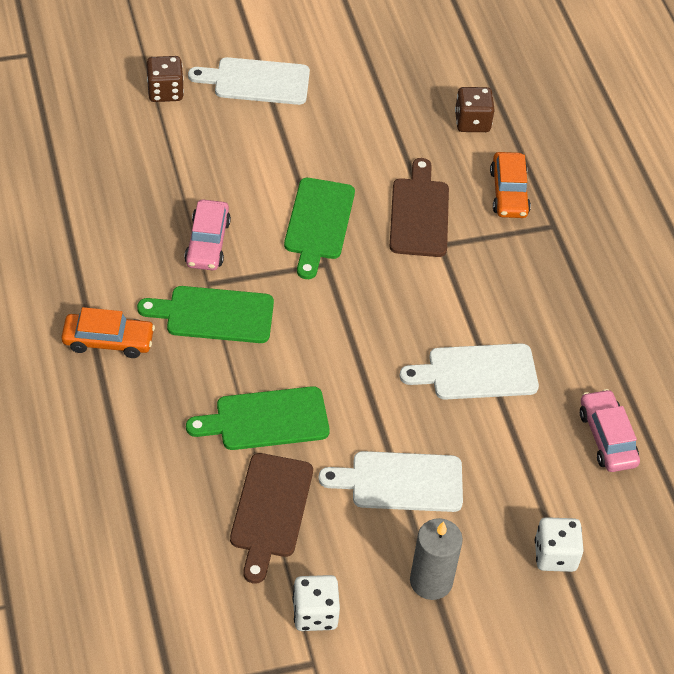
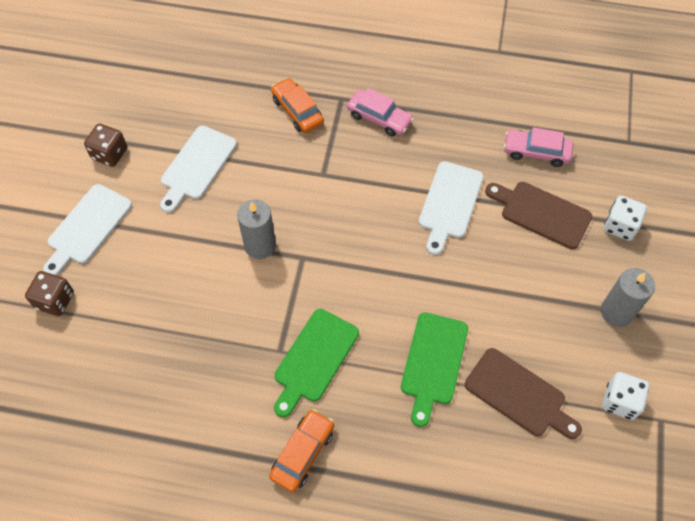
camera: 60 degrees left, 10 degrees up
(207, 242) = (238, 334): pink car -> pink car (379, 118)
(318, 223) = (260, 245): green cutting board -> grey candle
(400, 482) = (525, 294): white cutting board -> white cutting board (197, 166)
(419, 214) = (287, 175): brown cutting board -> brown cutting board (542, 213)
(472, 122) = (218, 103): brown dice -> brown dice (109, 154)
(509, 193) = (297, 111): orange car -> orange car turned 150 degrees counterclockwise

